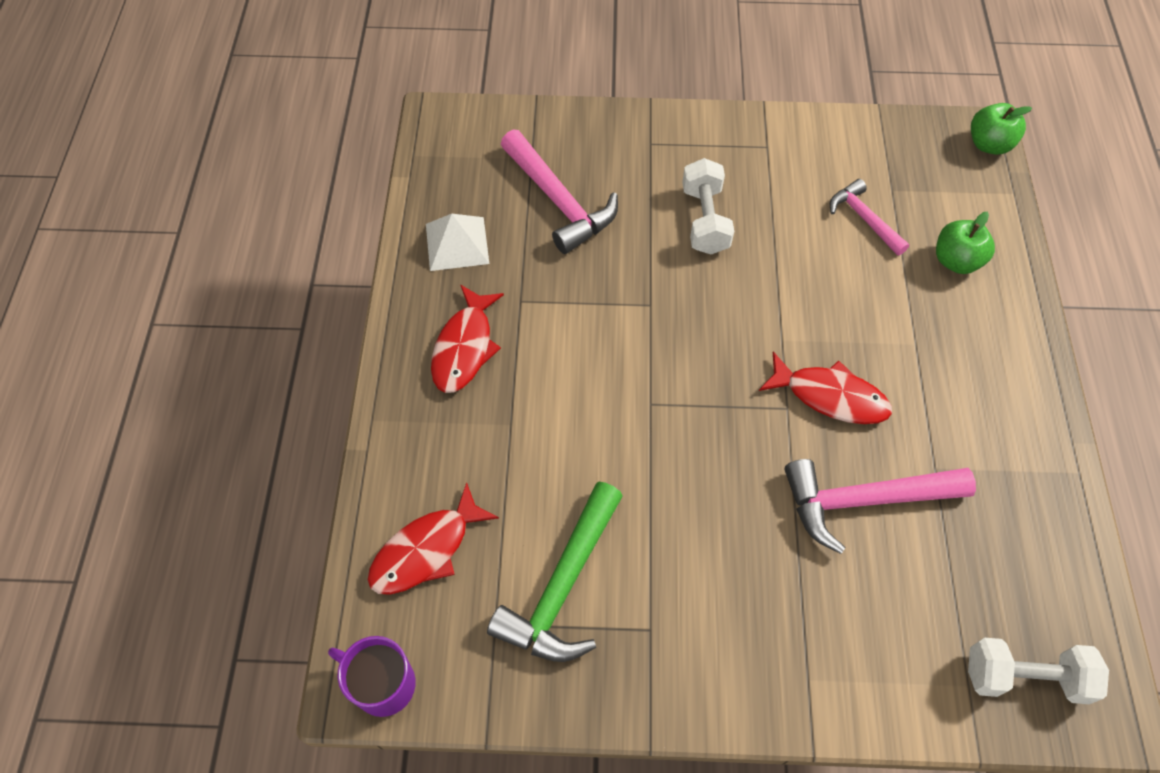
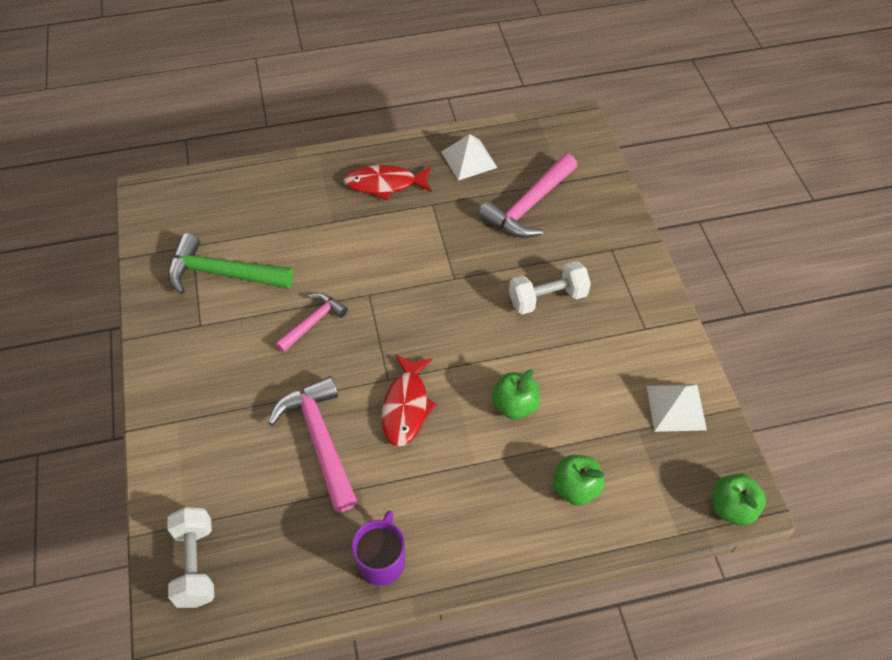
camera: 75 degrees right, 5 degrees down
(383, 684) = (149, 203): purple mug -> purple mug (382, 561)
(426, 550) = (235, 201): red fish -> none
(846, 288) = (514, 405): none -> green apple
(864, 218) = (595, 410): pink hammer -> pink hammer (313, 322)
(871, 151) = (676, 407): none -> white pyramid

